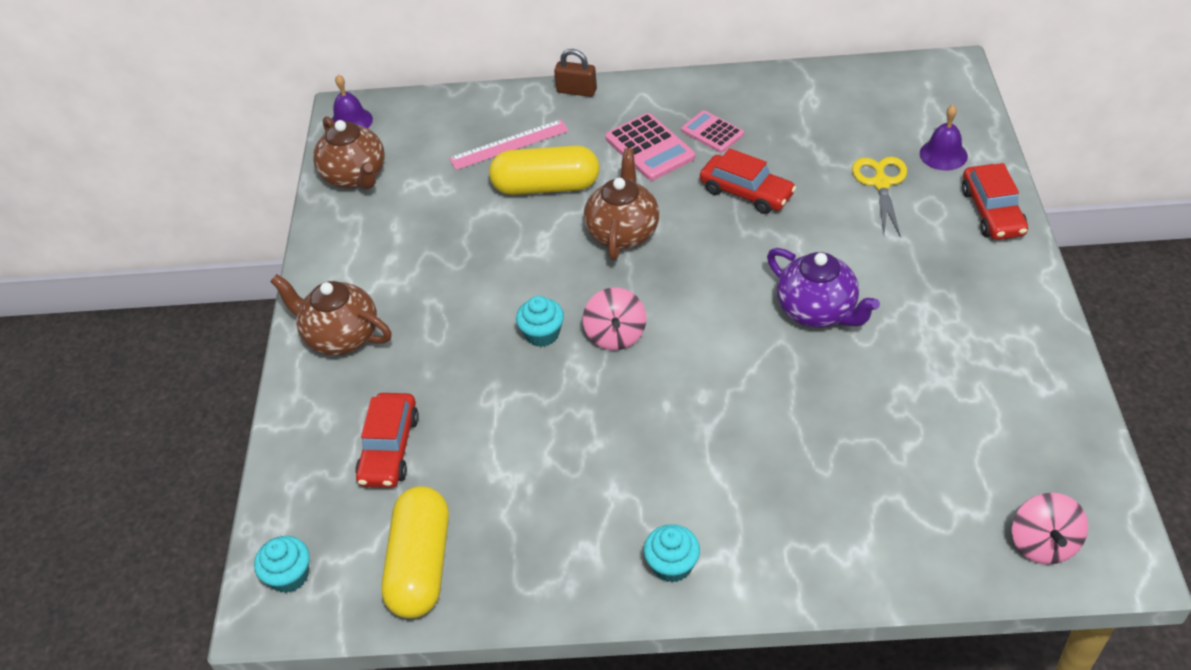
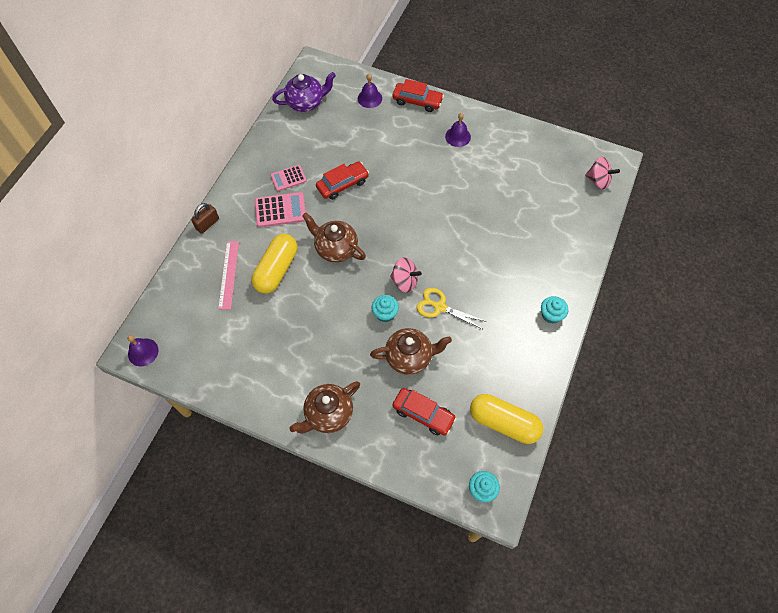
camera: 70 degrees left, 15 degrees up
(355, 176) = (197, 365): brown teapot -> brown teapot (409, 357)
(817, 311) = (437, 194): purple teapot -> purple teapot (306, 103)
(881, 183) = (372, 130): yellow scissors -> yellow scissors (440, 307)
(963, 292) = (458, 136): none -> purple bell

